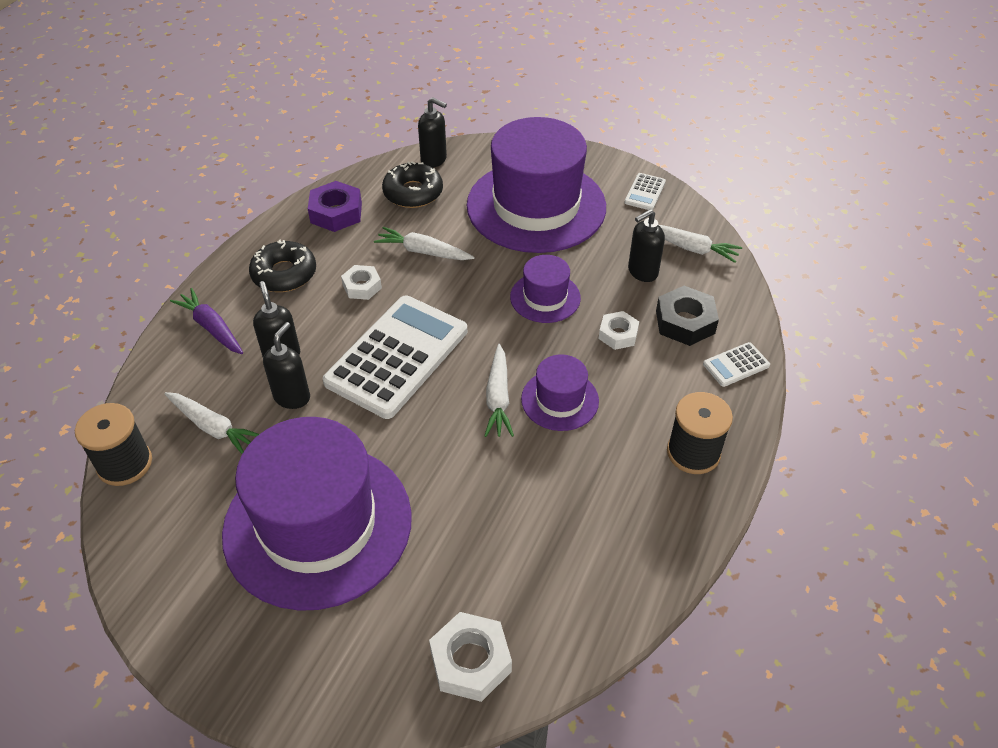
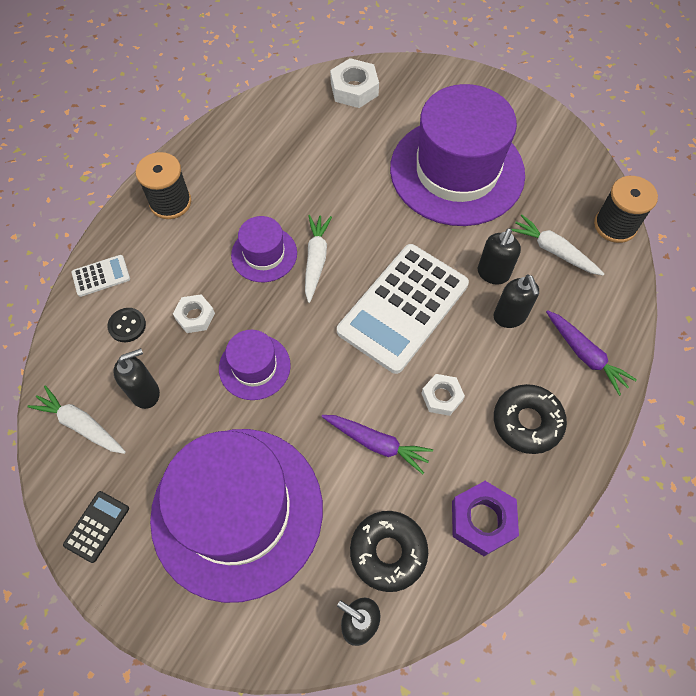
camera: 175 degrees left, 15 degrees up
(423, 252) = (376, 443): white carrot -> purple carrot
(645, 192) = (97, 526): white calculator -> black calculator
(685, 322) = (127, 325): black nut -> black button

